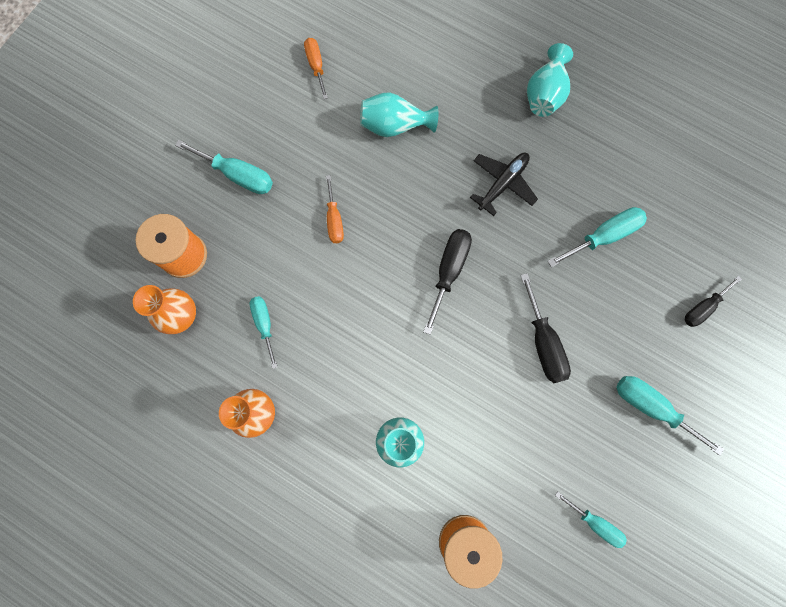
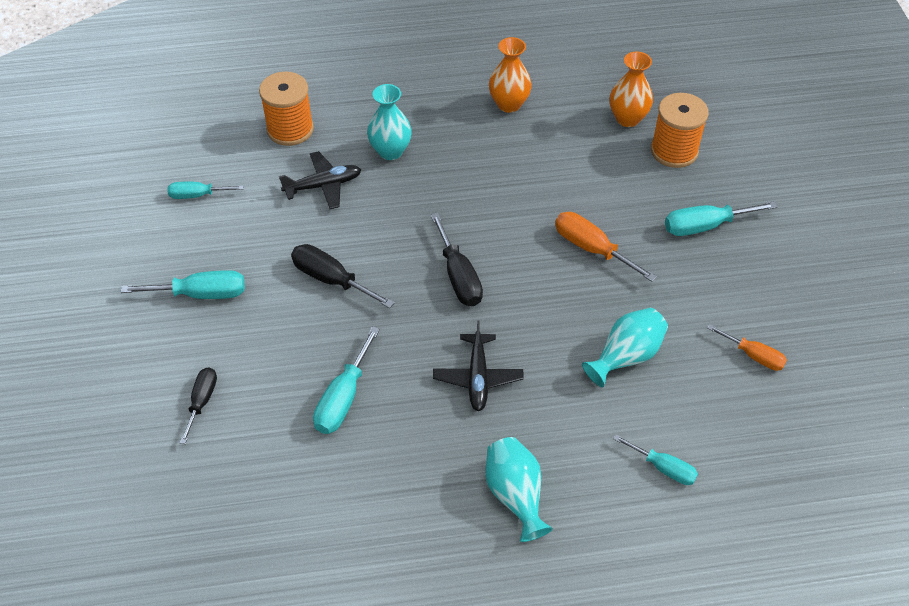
camera: 140 degrees right, 25 degrees down
(264, 324) = (563, 151): turquoise screwdriver -> turquoise screwdriver (663, 468)
(334, 220) = (592, 249): orange screwdriver -> orange screwdriver, size x1.51
(482, 446) = (323, 185): none -> black plane

